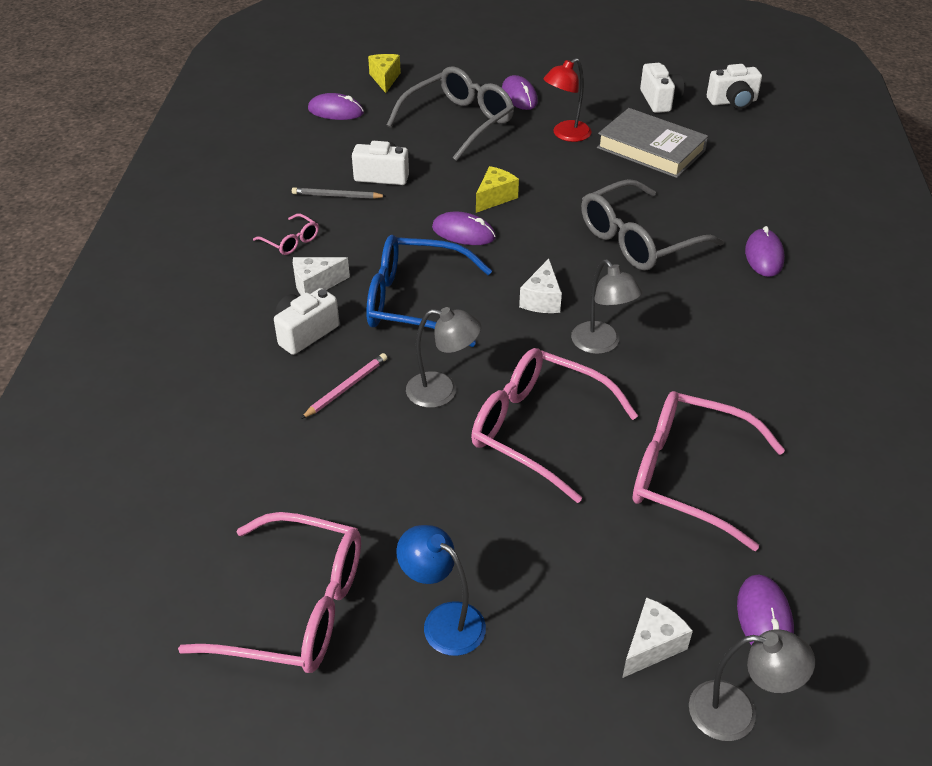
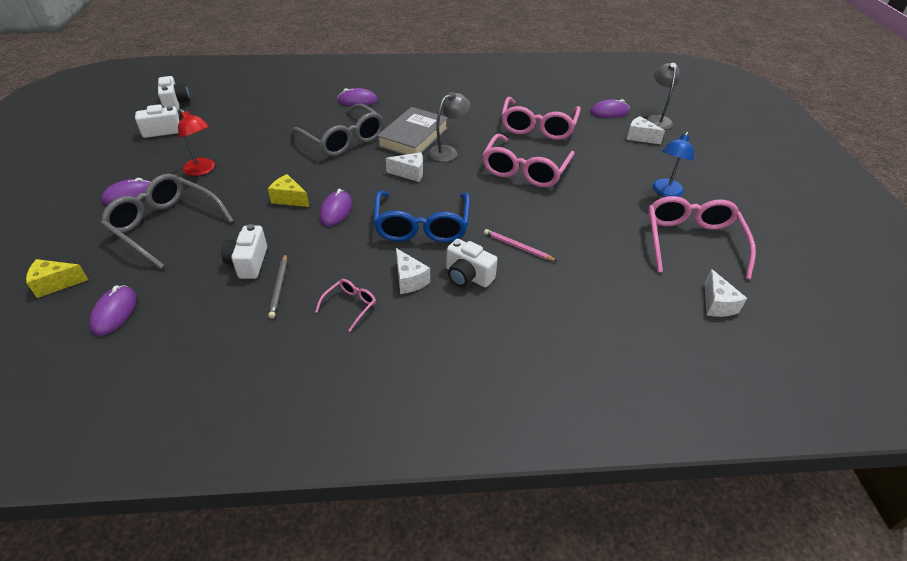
camera: 100 degrees left, 0 degrees up
(153, 585) = (717, 304): none -> white cheese
(442, 391) = (507, 206): grey lamp -> none
(651, 149) = (232, 134): grey book -> grey book (413, 137)

